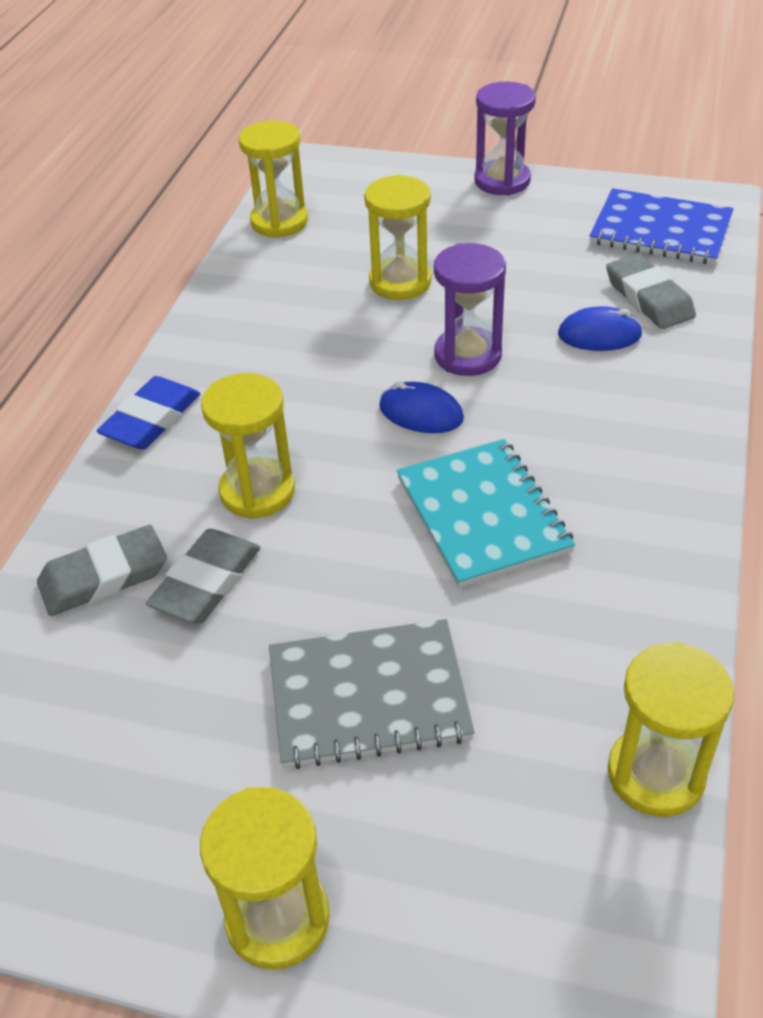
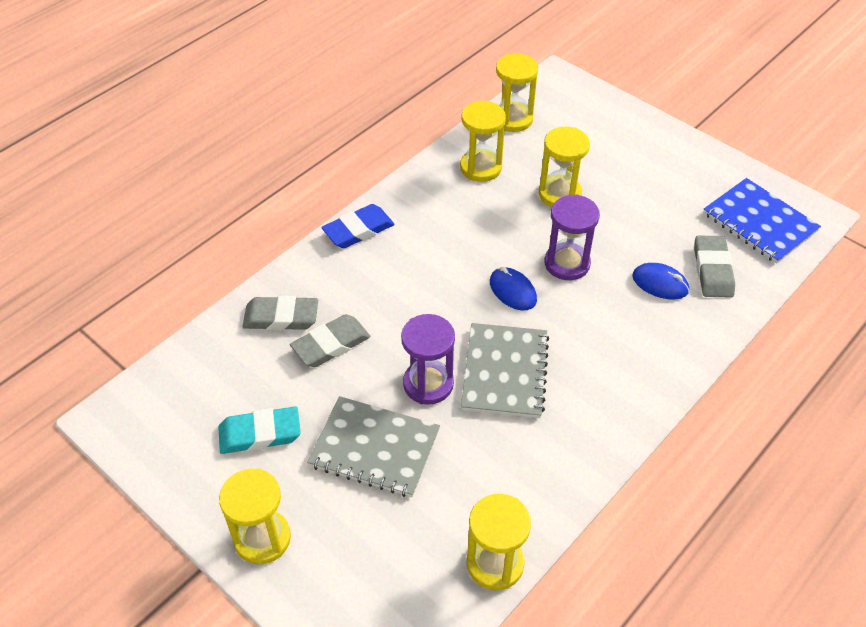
camera: 25 degrees right, 5 degrees up
(172, 757) = (260, 433): none -> turquoise eraser
(257, 491) = (389, 301): yellow hourglass -> yellow hourglass (480, 167)
(482, 514) = (505, 372): turquoise notebook -> grey notebook
(502, 181) = (678, 142): purple hourglass -> purple hourglass (428, 384)

